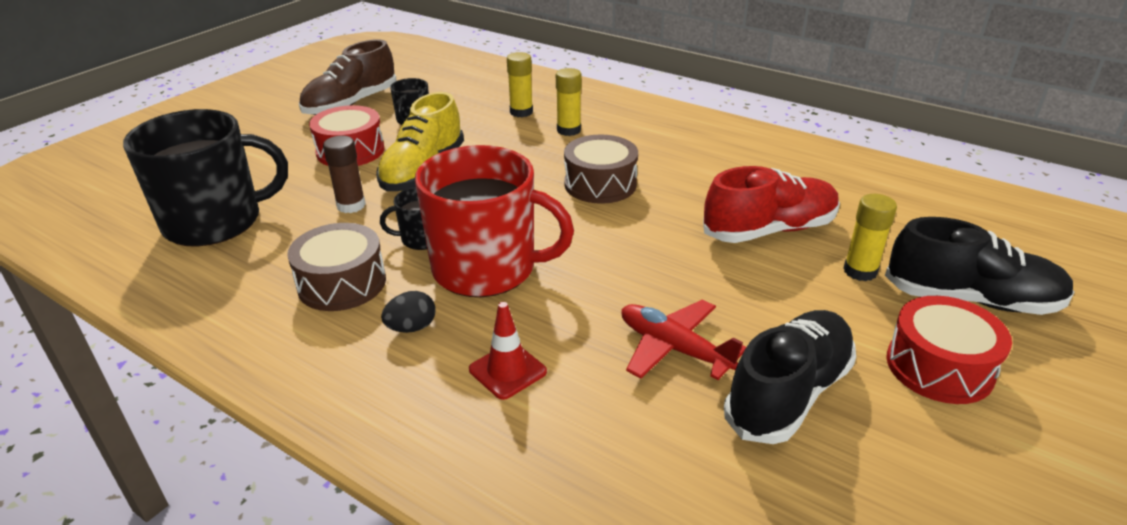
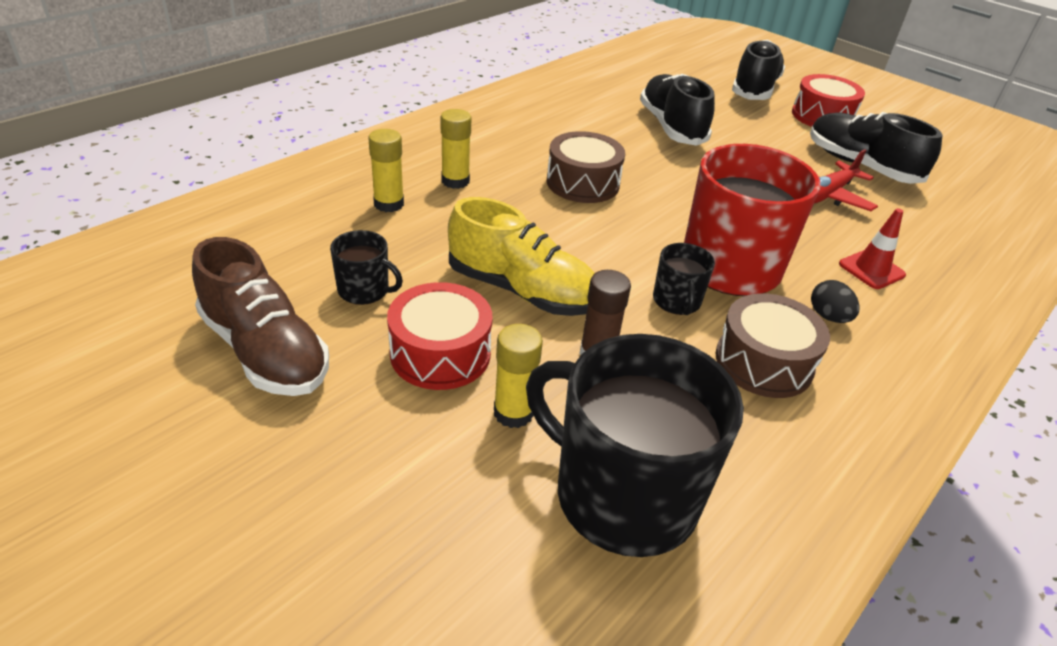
camera: 85 degrees left, 5 degrees up
(215, 222) = (623, 494): black mug -> black mug turned 45 degrees counterclockwise
(769, 230) = (671, 127): red shoe -> black shoe
(860, 271) = (725, 111): yellow glue stick -> yellow glue stick (513, 412)

